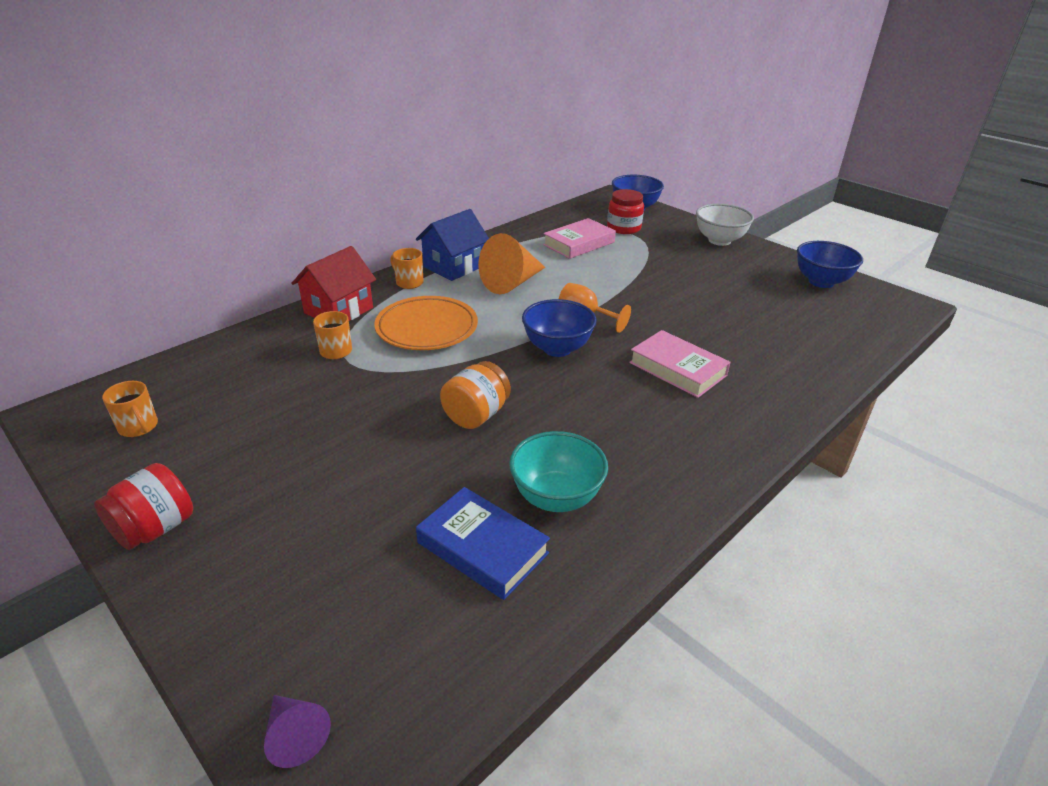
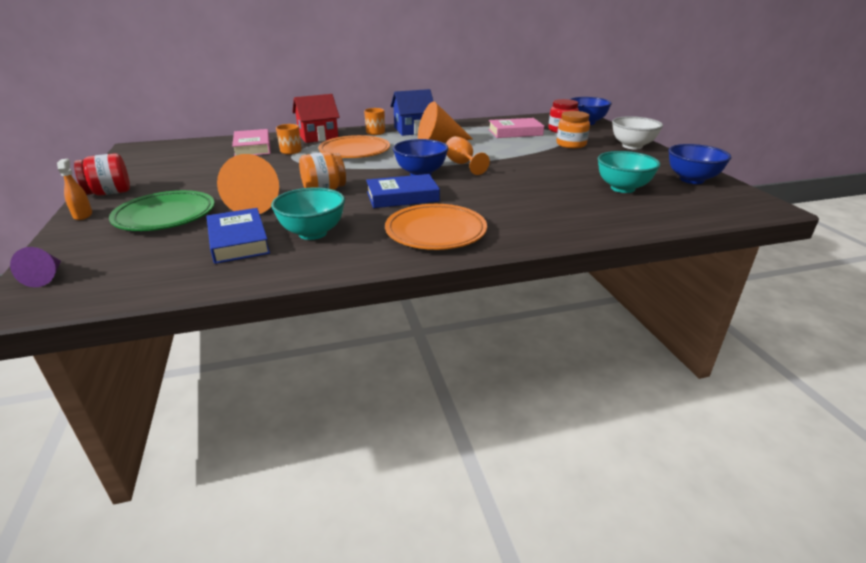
camera: 30 degrees right, 5 degrees down
(139, 427) = (158, 159): orange mug -> none
(175, 591) = (83, 215): none -> orange spray bottle
(317, 542) = (165, 216): none -> green plate
(419, 471) = (257, 204): none -> orange cone
(583, 396) = (402, 196): none -> blue book
(659, 252) = (571, 144): none -> orange jar
(677, 369) = (490, 199): pink book -> pink book (252, 147)
(684, 443) = (435, 232): none -> orange plate
(779, 313) = (622, 188): none -> turquoise bowl

